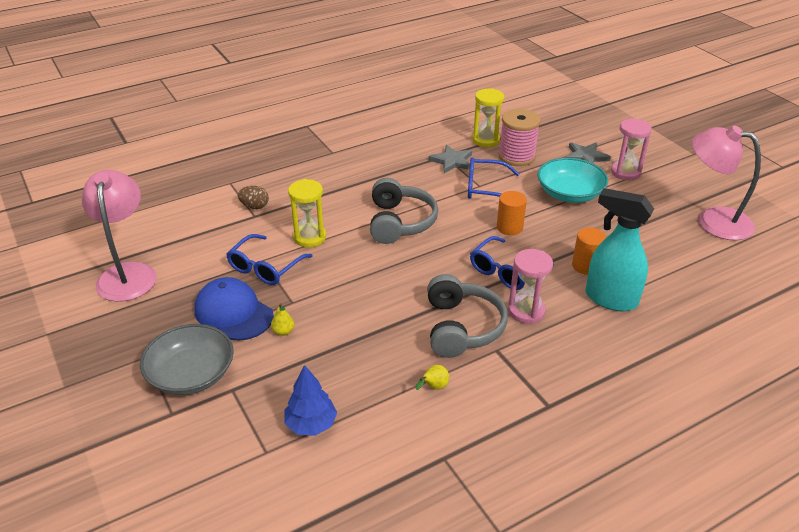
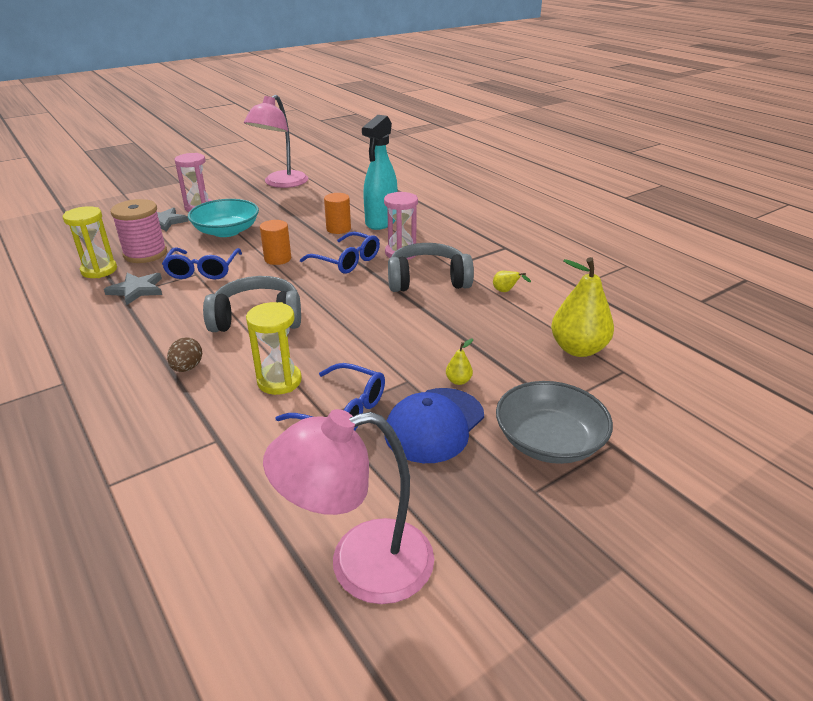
camera: 95 degrees left, 5 degrees down
(254, 206) = (192, 443): brown egg -> brown egg (187, 368)
(311, 424) = (578, 349): blue tree -> yellow pear

